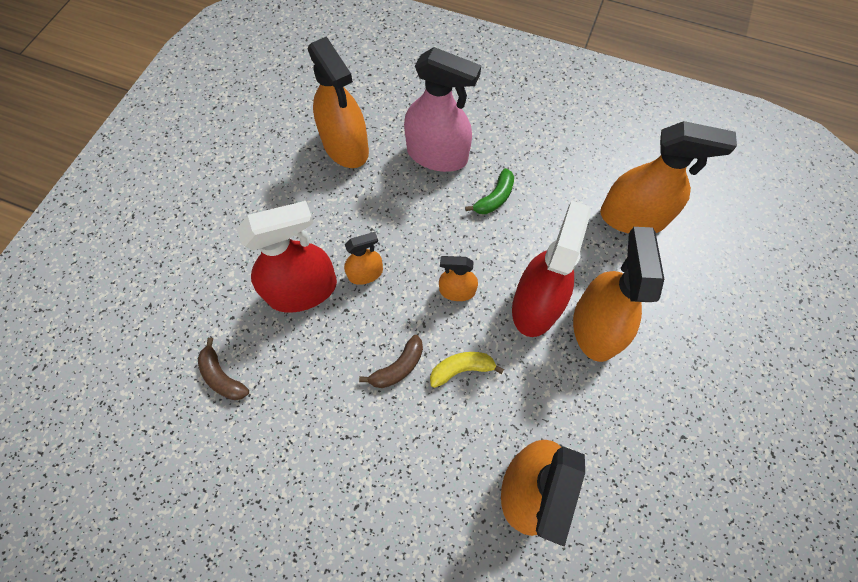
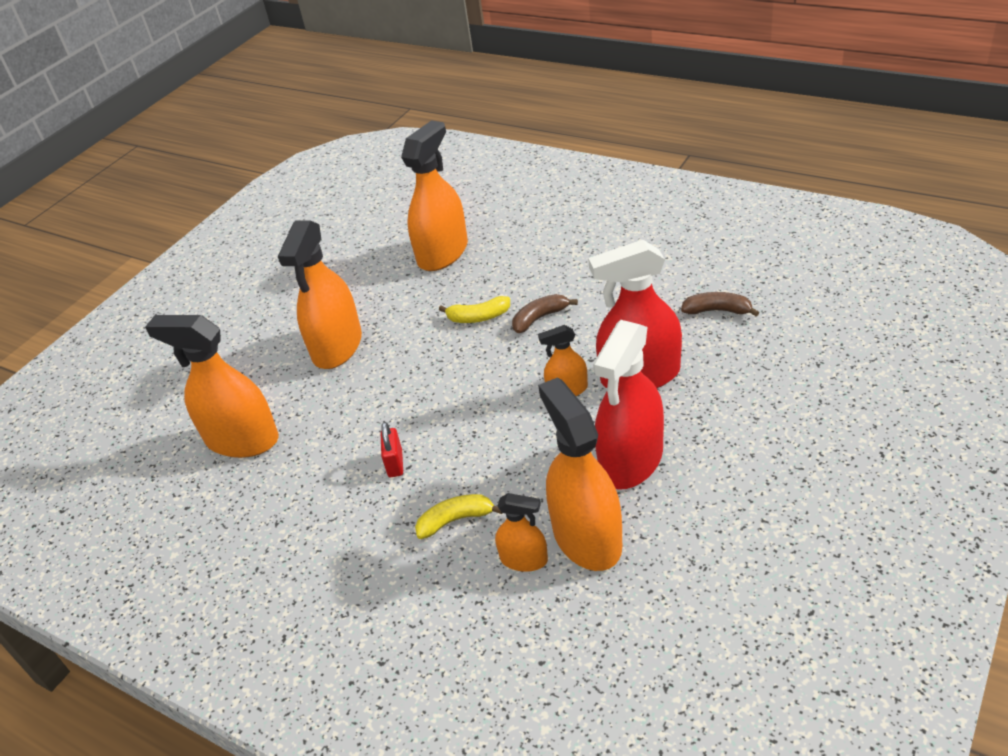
camera: 165 degrees left, 25 degrees down
(222, 377) = (717, 310): brown banana -> brown banana turned 45 degrees counterclockwise
(437, 155) = (455, 520): pink spray bottle -> yellow banana
(457, 291) = (467, 374): orange spray bottle -> orange spray bottle (524, 559)
(495, 198) = (395, 464): green banana -> red padlock
(536, 305) = (388, 363): red spray bottle -> red spray bottle (631, 460)

